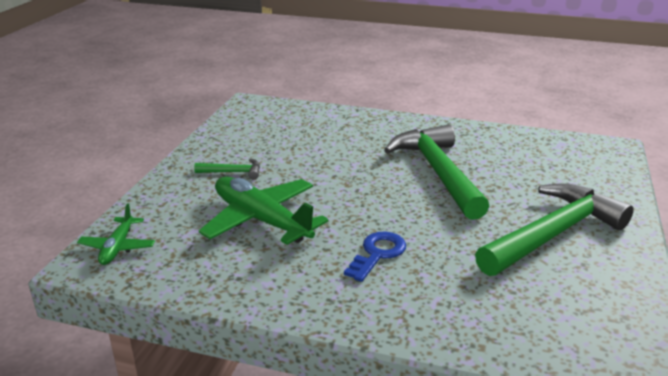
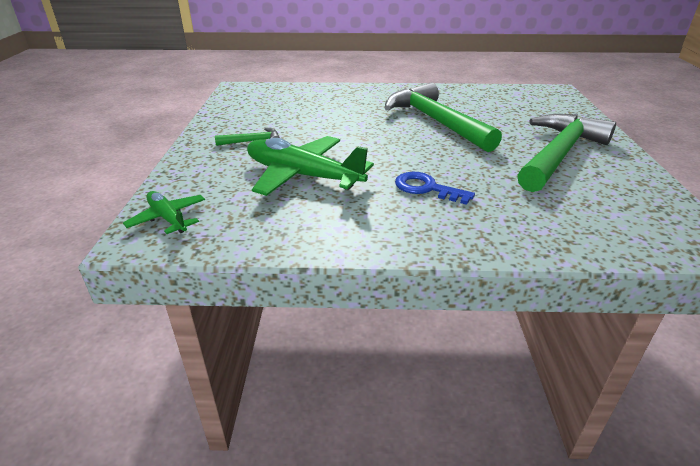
camera: 15 degrees left, 5 degrees up
(118, 247) = (168, 218): green plane -> green plane turned 150 degrees clockwise
(377, 254) = (426, 188): blue key -> blue key turned 75 degrees counterclockwise

